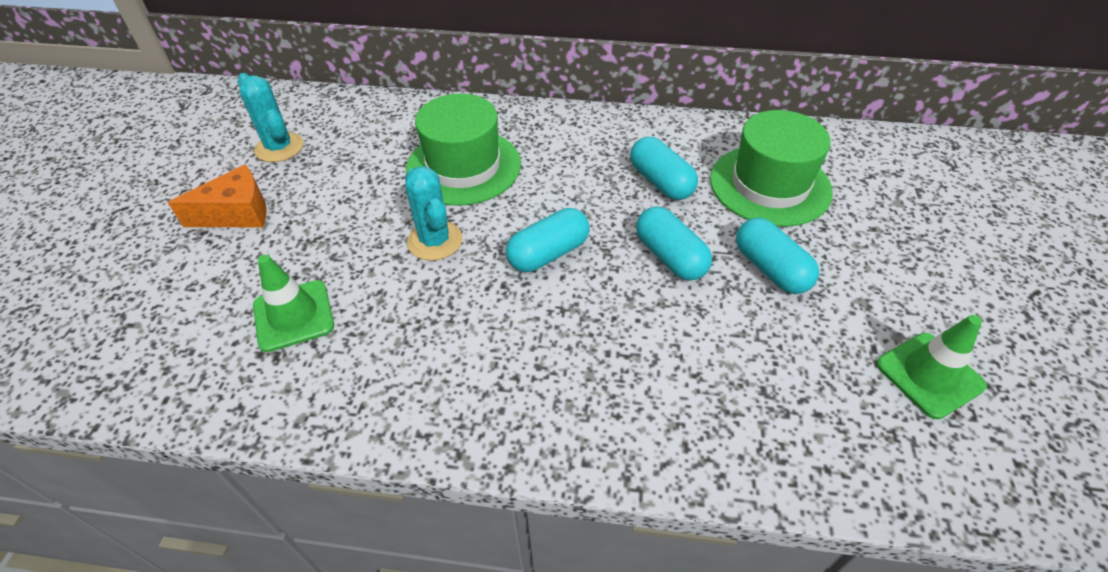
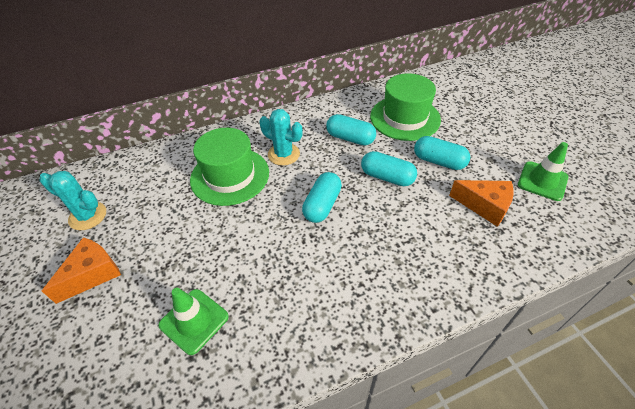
camera: 30 degrees left, 0 degrees up
(435, 241) = (249, 229): turquoise cactus -> turquoise cactus (283, 154)
(789, 365) = (484, 206): none -> orange cheese

